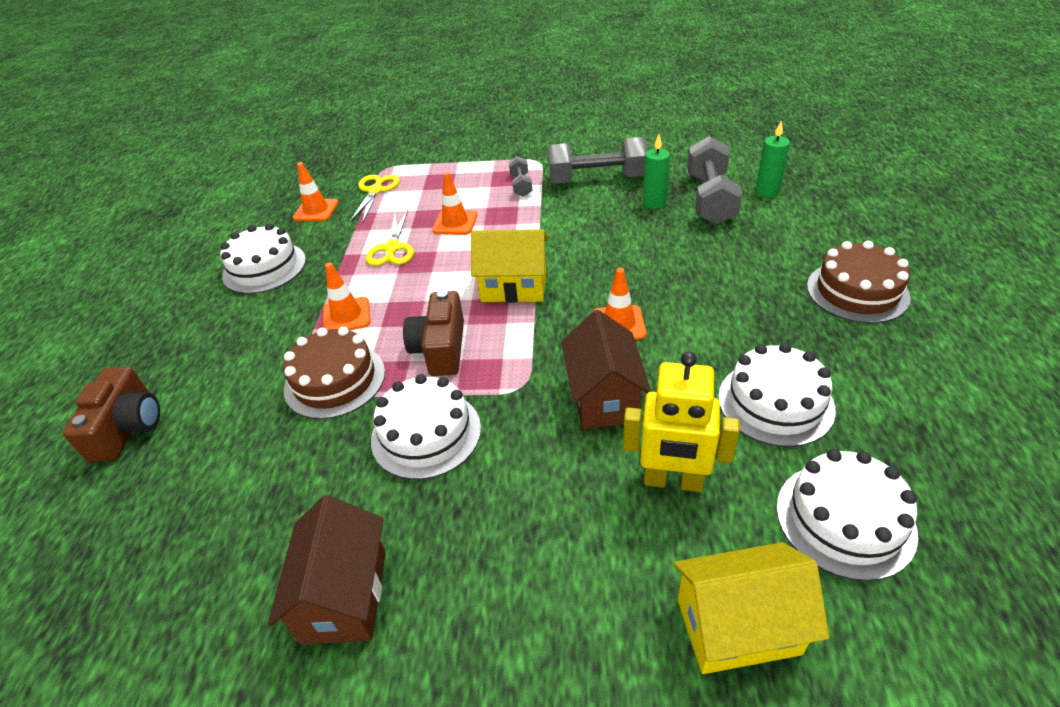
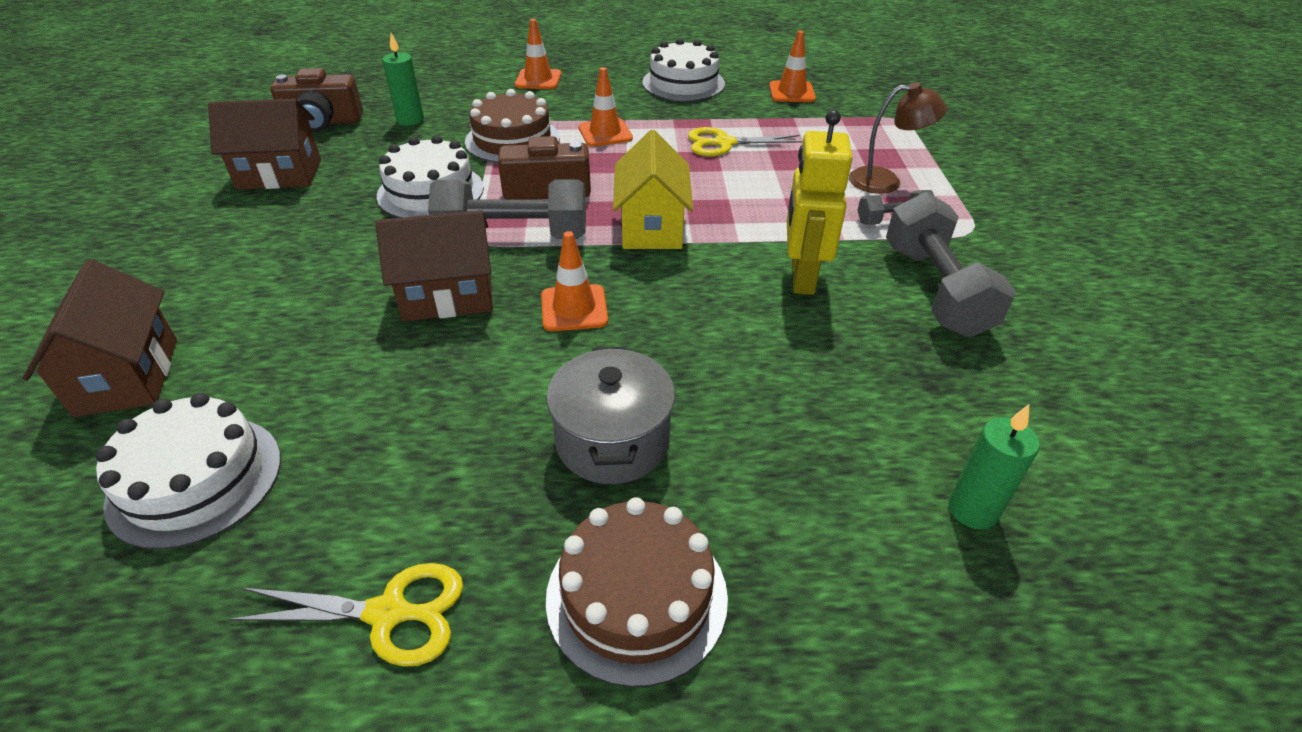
camera: 80 degrees right, 0 degrees up
(128, 428) = (479, 69): brown camera -> brown camera (322, 122)
(375, 191) = (844, 120): yellow scissors -> yellow scissors (389, 613)
(455, 223) = (784, 177): orange traffic cone -> orange traffic cone (538, 80)
(471, 183) = (885, 181): none -> brown lamp
(654, 203) = (881, 350): green candle -> green candle (410, 120)
(673, 481) = (311, 343): yellow robot -> yellow robot (802, 277)
(710, 199) = (915, 420): grey dumbbell -> grey dumbbell (514, 236)
(737, 626) = (128, 376): yellow house -> brown house
(749, 302) = (612, 441): none -> grey pot
(775, 402) = (398, 442): white cake -> none

